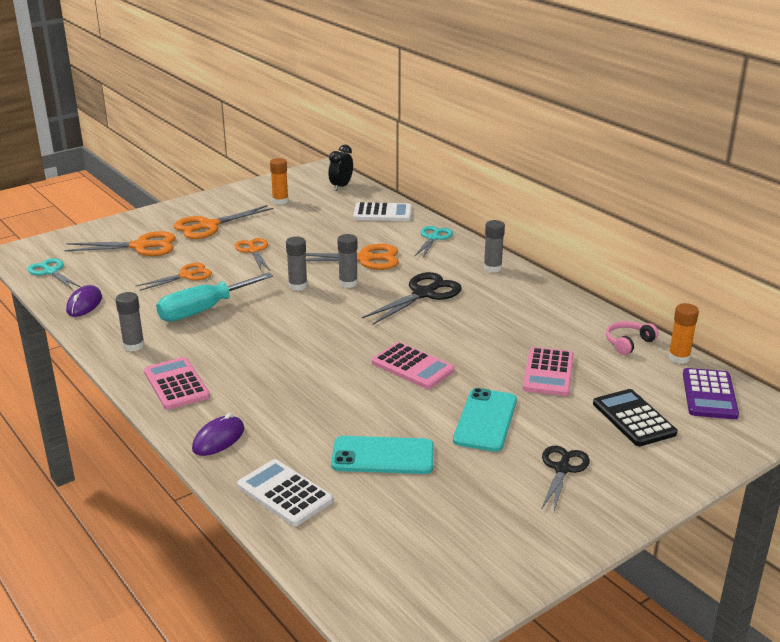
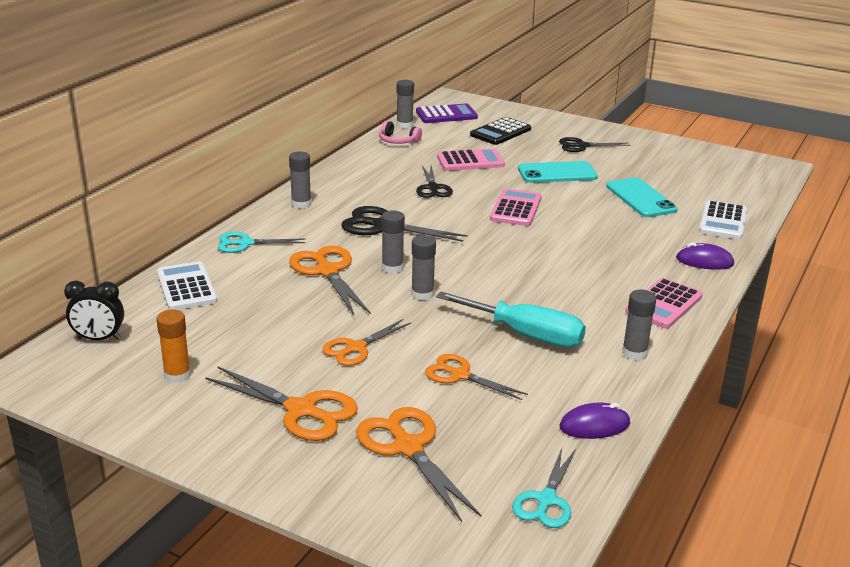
camera: 115 degrees left, 0 degrees up
(489, 334) = (432, 188): none -> black scissors
(679, 358) = (404, 125): orange glue stick -> grey glue stick

